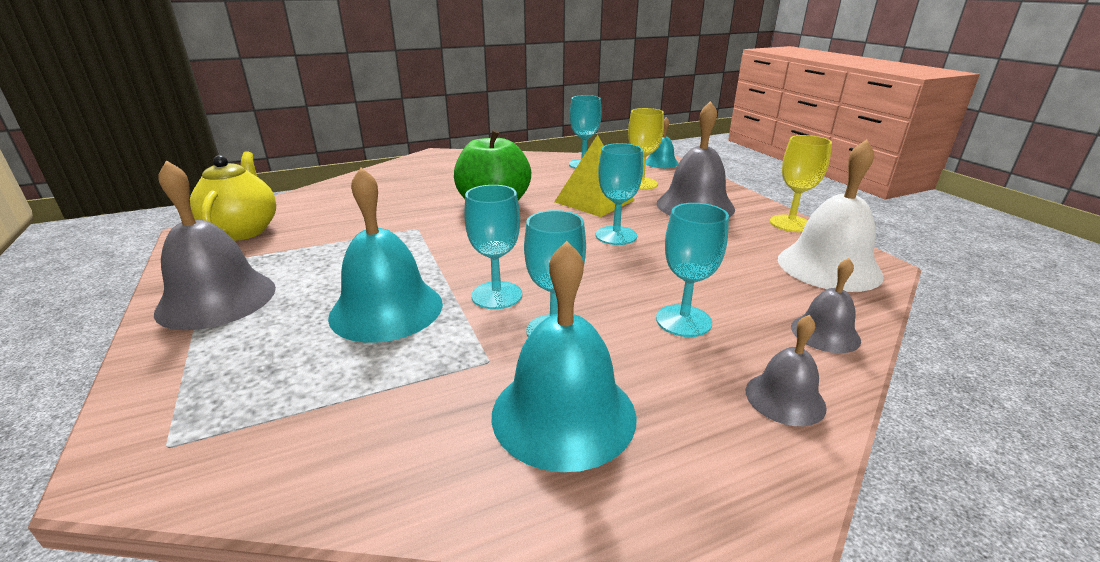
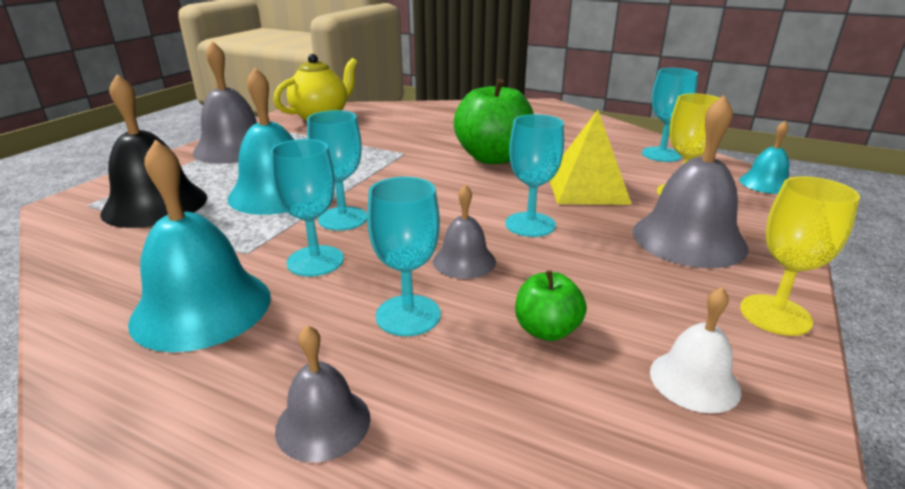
camera: 50 degrees right, 0 degrees up
(273, 390) = (155, 204): none -> black bell
(748, 283) = (546, 330): none -> green apple
(825, 333) = (499, 420): grey bell -> grey bell (464, 261)
(829, 267) = (694, 380): white bell -> white bell, size x0.54

